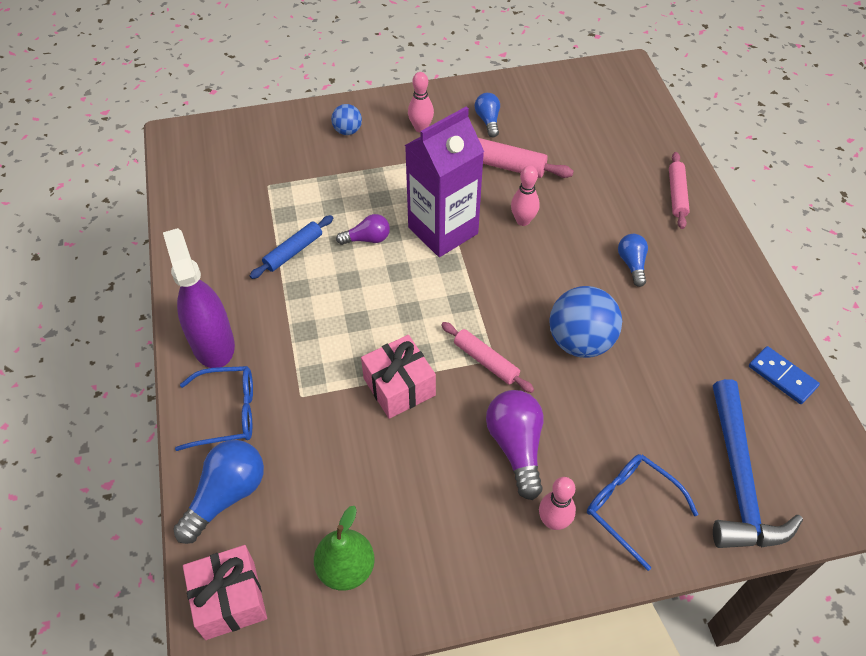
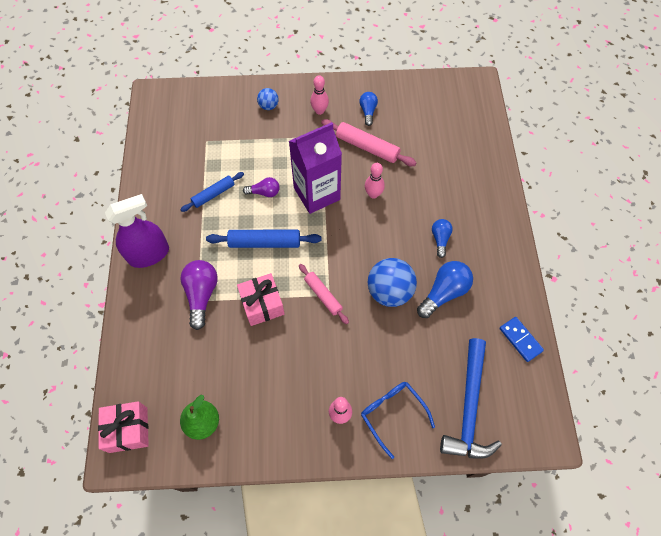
camera: 10 degrees right, 10 degrees up
(213, 344) = (149, 254): purple spray bottle -> purple spray bottle turned 75 degrees clockwise
(226, 495) = (138, 361): blue light bulb -> blue light bulb (444, 293)
(227, 413) = (149, 304): blue glasses -> none
(383, 304) = (264, 242): none -> blue rolling pin
(516, 447) = (328, 359): purple light bulb -> purple light bulb (201, 295)
(677, 194) = (486, 190): pink rolling pin -> none

